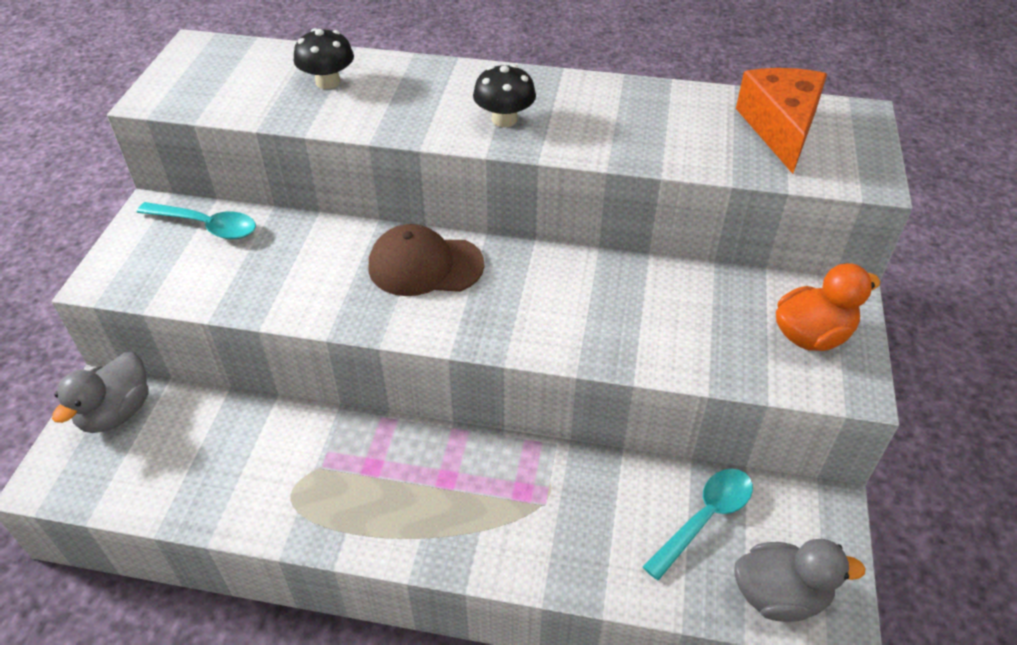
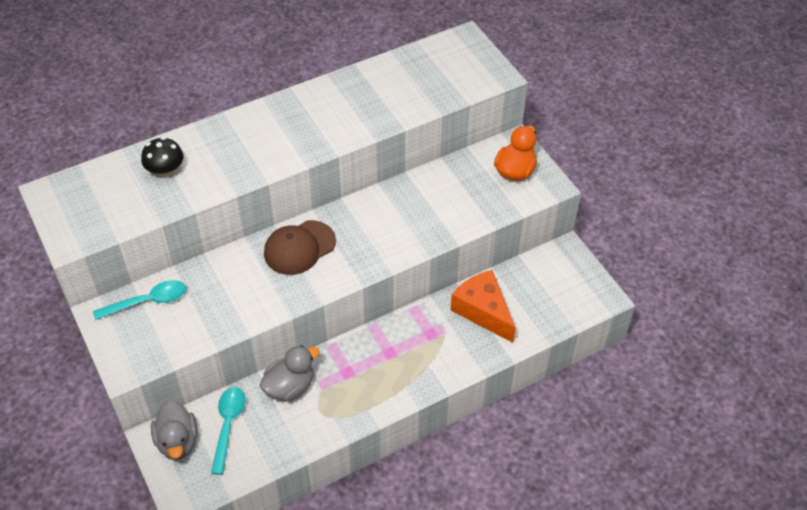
camera: 40 degrees left, 5 degrees up
(504, 119) = (293, 139): black mushroom -> none
(705, 518) = (520, 291): turquoise spoon -> turquoise spoon (228, 425)
(780, 128) = (435, 67): orange cheese -> orange cheese (483, 311)
(780, 595) = (576, 303): grey duck -> grey duck (290, 387)

